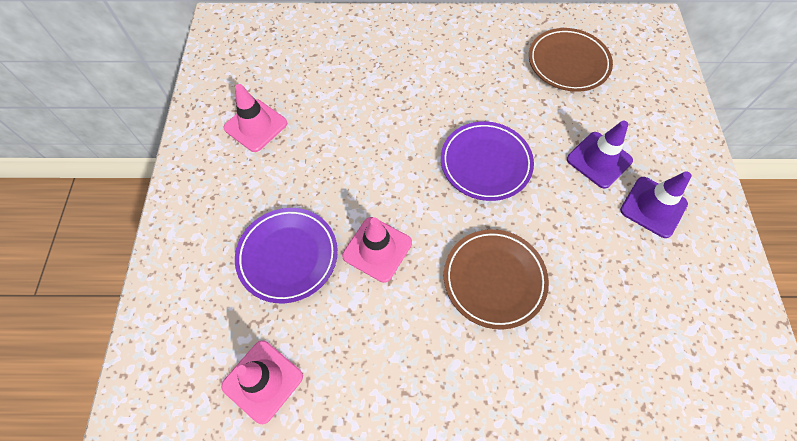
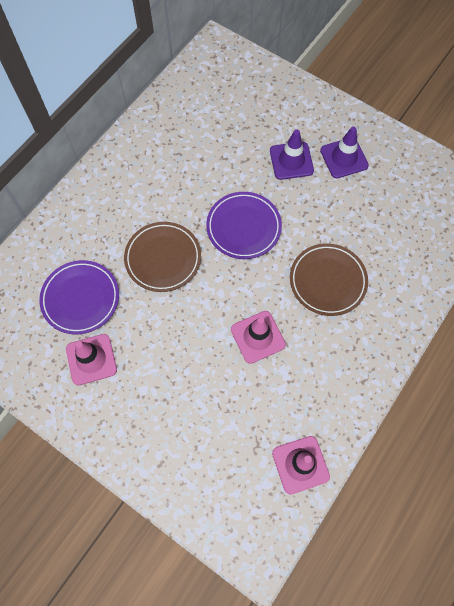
camera: 55 degrees left, 5 degrees up
(288, 256) = (221, 398): purple plate -> purple plate (80, 298)
(568, 63) = (205, 120): brown plate -> brown plate (163, 258)

